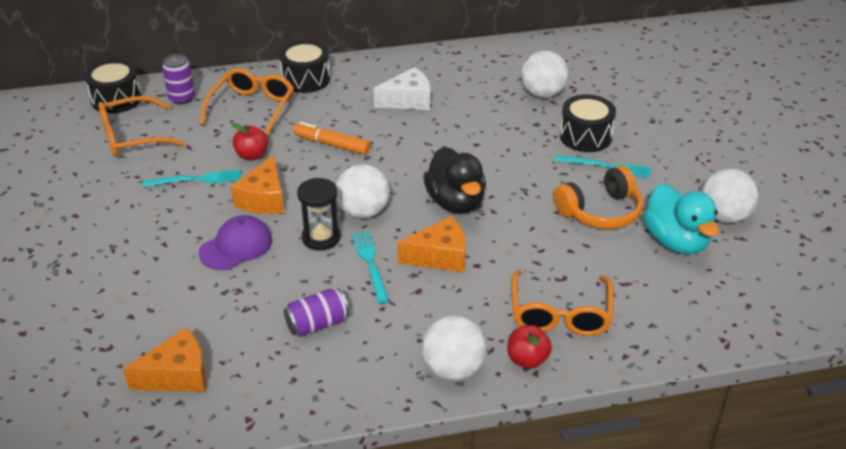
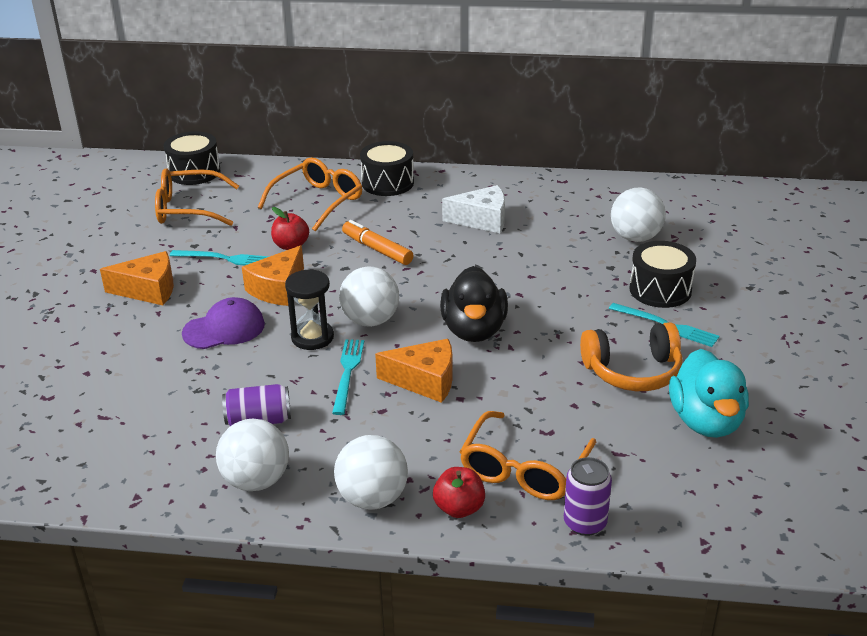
camera: 20 degrees right, 5 degrees down
(177, 375) = (96, 438): orange cheese -> orange cheese (148, 290)
(182, 98) = (255, 181): purple can -> purple can (585, 523)
(724, 216) = (782, 406): white ball -> white ball (256, 481)

